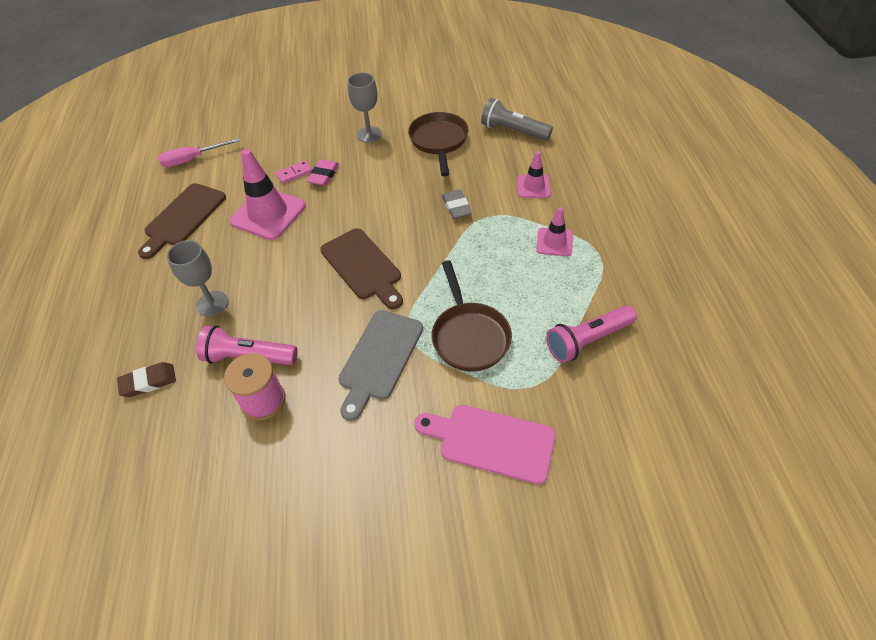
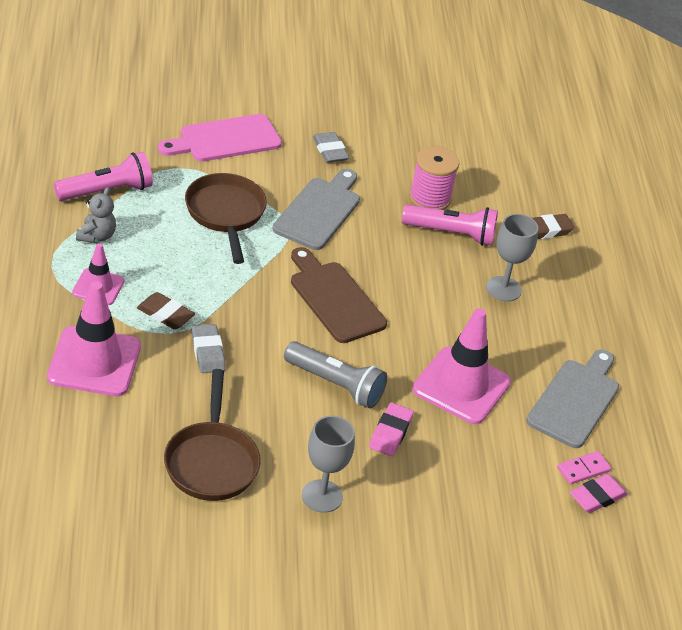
camera: 175 degrees right, 10 degrees down
(183, 218) = (575, 400): brown cutting board -> grey cutting board
(192, 159) = (597, 497): pink screwdriver -> pink eraser
(294, 173) = (434, 443): pink domino -> pink domino (583, 469)
(370, 451) = (330, 151): none -> grey eraser
(491, 441) = (225, 139): pink cutting board -> pink cutting board turned 135 degrees clockwise
(495, 229) = (165, 314): none -> brown eraser
(513, 131) = (88, 460): grey flashlight -> grey flashlight (335, 384)
(533, 186) = (94, 362): pink traffic cone -> pink traffic cone, size x1.80
(576, 289) = (96, 236): none -> grey teddy bear

